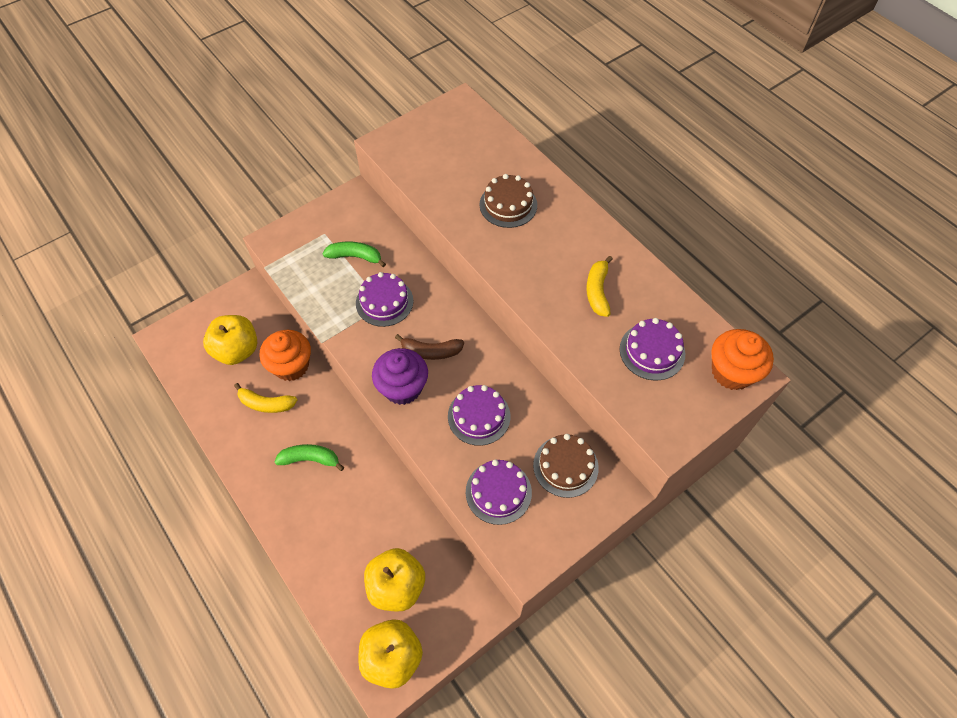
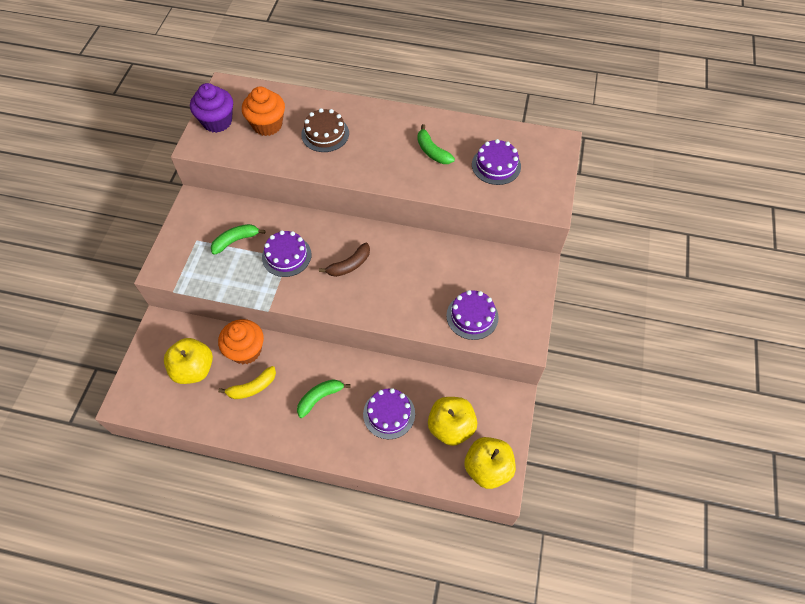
camera: 40 degrees left, 0 degrees up
(402, 388) = (353, 300): purple cupcake -> purple cupcake (217, 122)
(479, 416) = (418, 282): purple cake -> purple cake (389, 414)
(565, 466) = (496, 273): brown cake -> none
(597, 291) = (432, 151): yellow banana -> green banana
(732, 372) = (549, 148): orange cupcake -> orange cupcake (267, 125)

